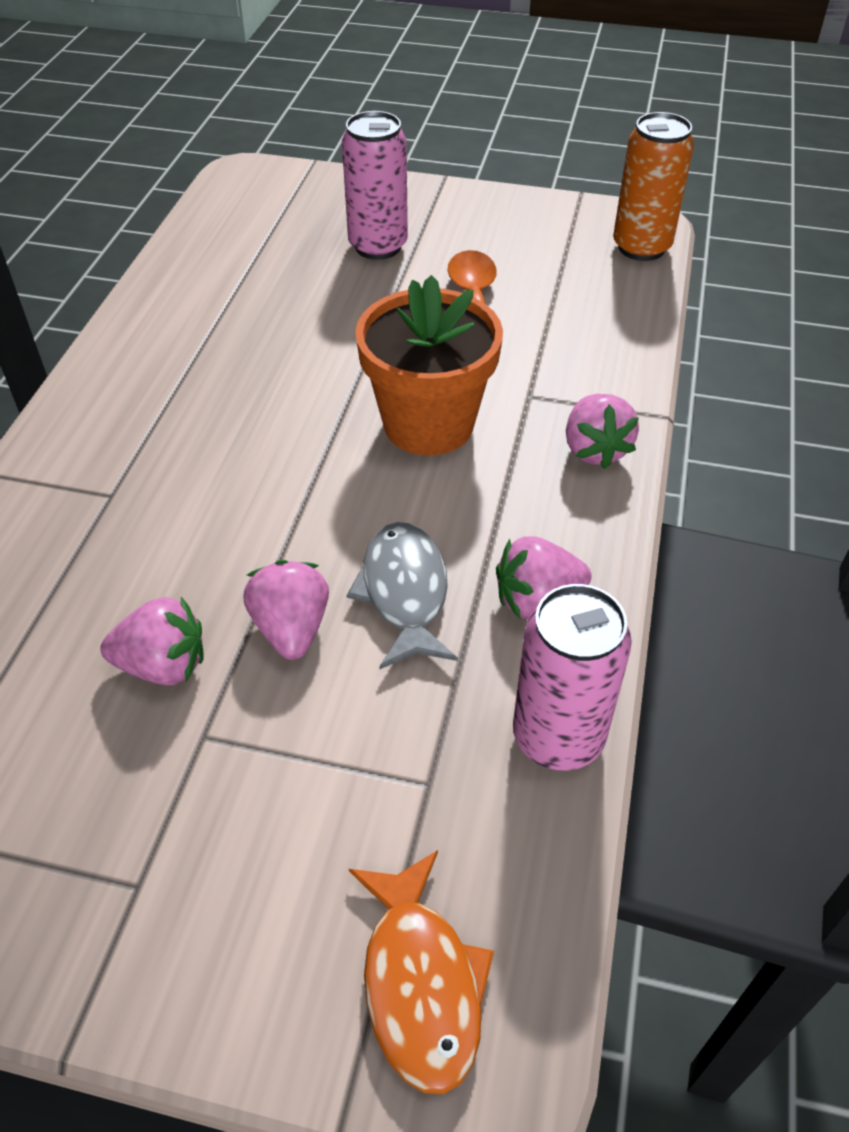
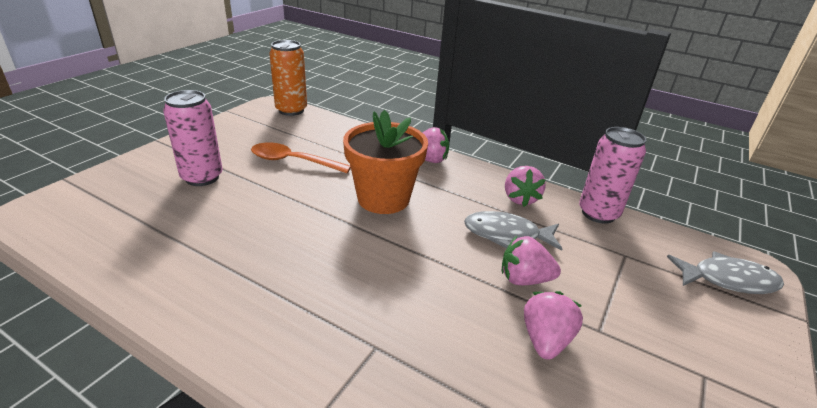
camera: 75 degrees left, 15 degrees down
(421, 983) = (728, 280): orange fish -> grey fish

